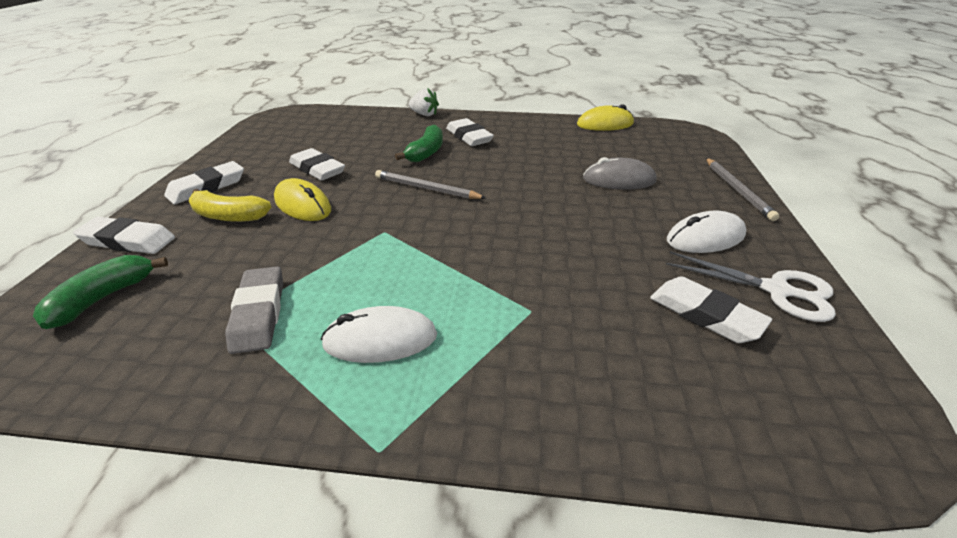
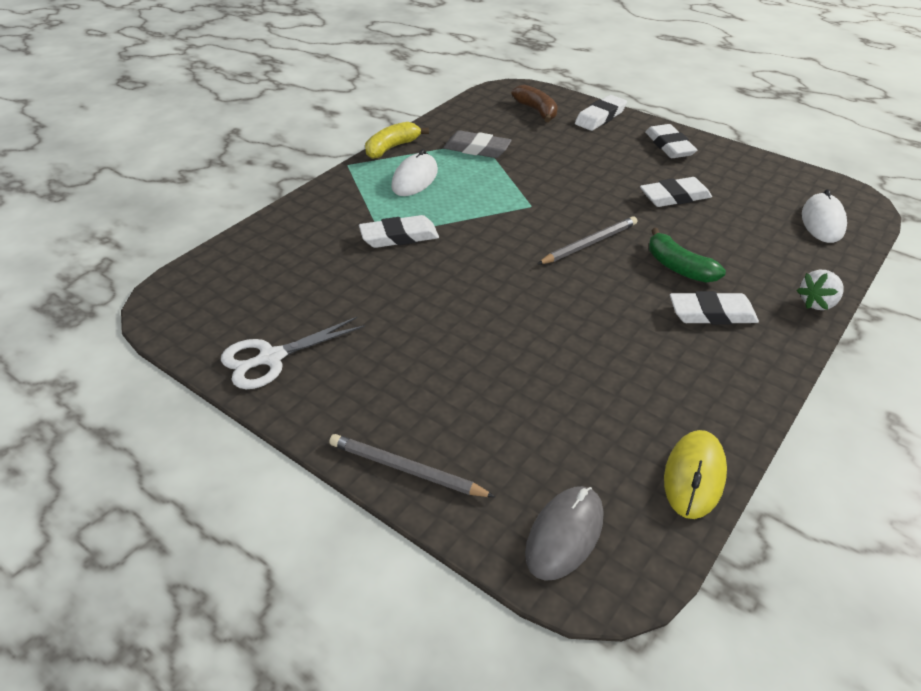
camera: 120 degrees right, 5 degrees up
(104, 298) = (536, 111): green banana -> brown banana
(229, 216) = (609, 150): yellow banana -> yellow banana (392, 148)
(303, 205) = (604, 180): yellow mouse -> none
(619, 180) = (509, 379): grey mouse -> grey mouse (564, 535)
(705, 238) = (361, 369): white mouse -> white mouse (822, 222)
(705, 314) = (296, 303): white eraser -> white eraser (399, 237)

